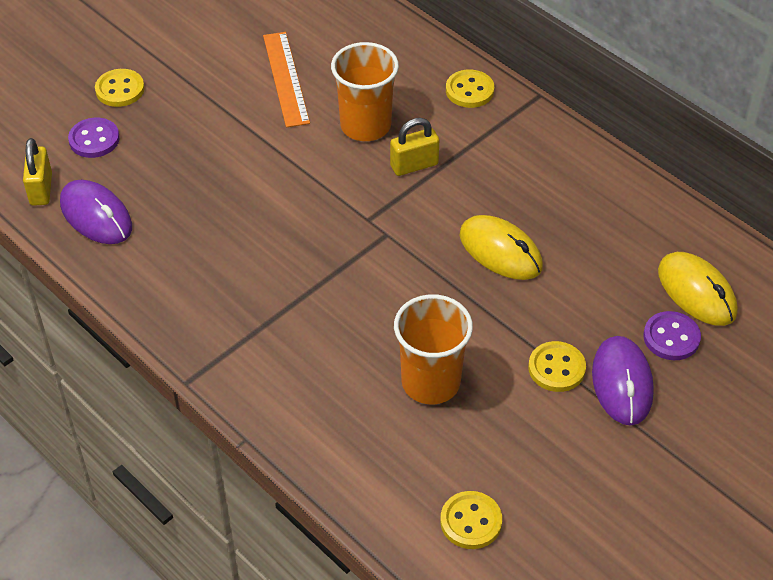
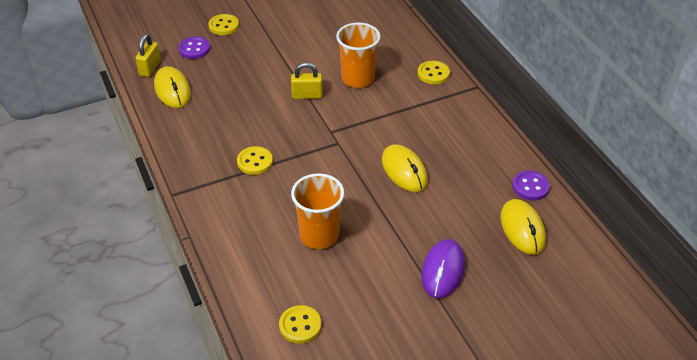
camera: 20 degrees right, 5 degrees down
(96, 216) = (172, 90): purple mouse -> yellow mouse
(286, 78) = (323, 41): orange ruler -> none
(414, 165) = (376, 108): yellow padlock -> yellow padlock (307, 95)
(556, 368) = (404, 249): yellow button -> yellow button (255, 162)
(671, 337) = (490, 252): purple button -> purple button (530, 187)

